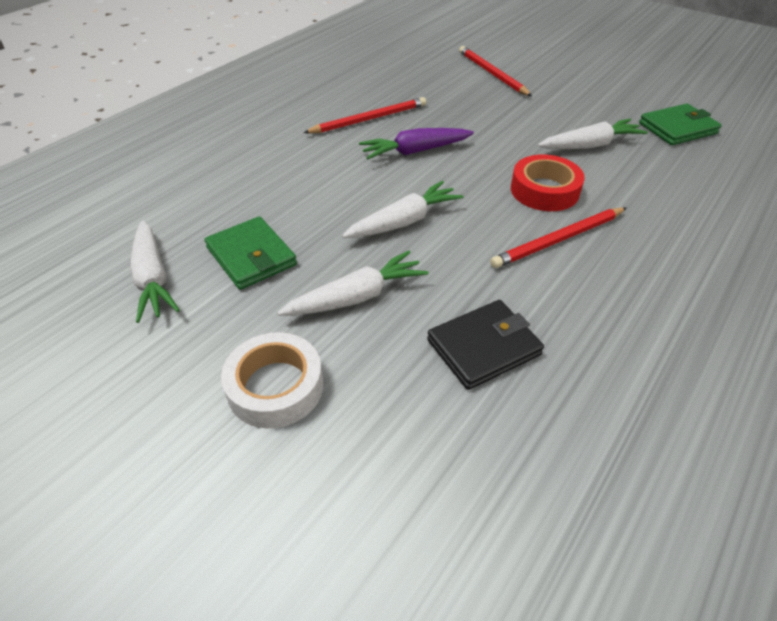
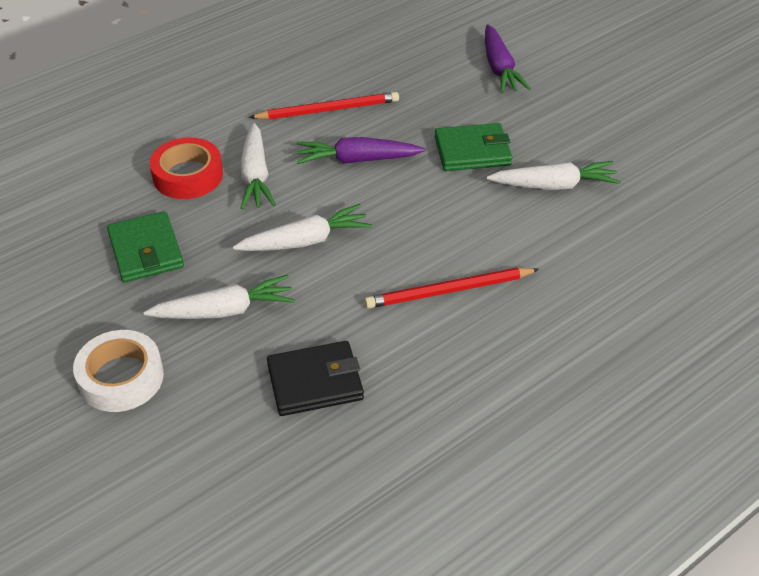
camera: 15 degrees right, 0 degrees up
(153, 278) = (52, 256): white carrot -> white carrot (255, 175)
(492, 73) = (499, 68): red pencil -> purple carrot
(544, 190) = (468, 232): red tape -> red tape (188, 175)
(677, 128) = (672, 180): green wallet -> green wallet (472, 151)

